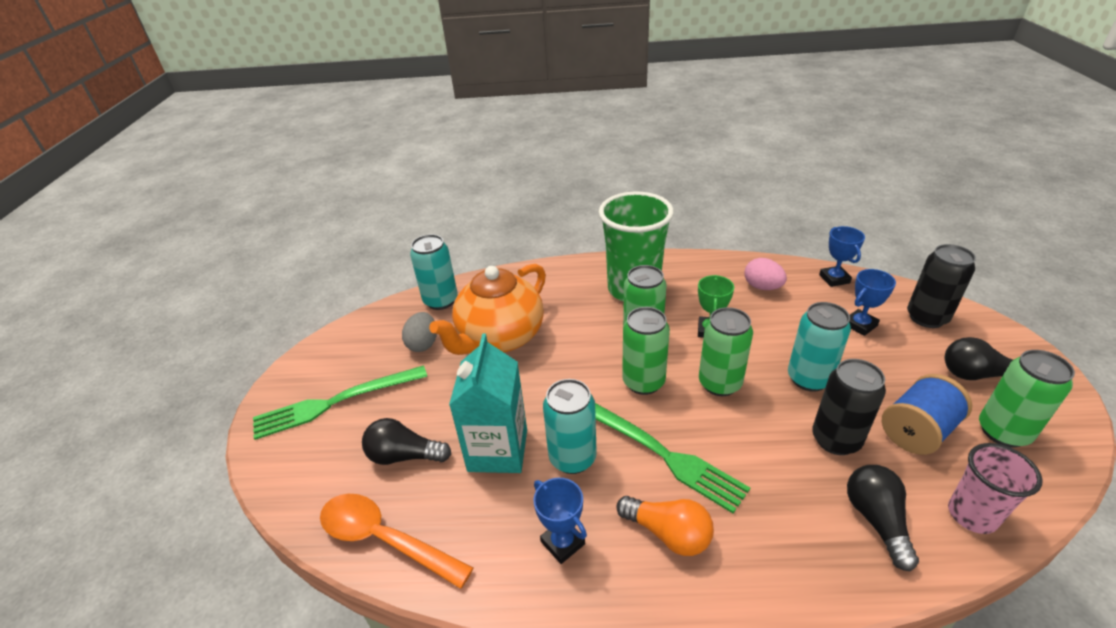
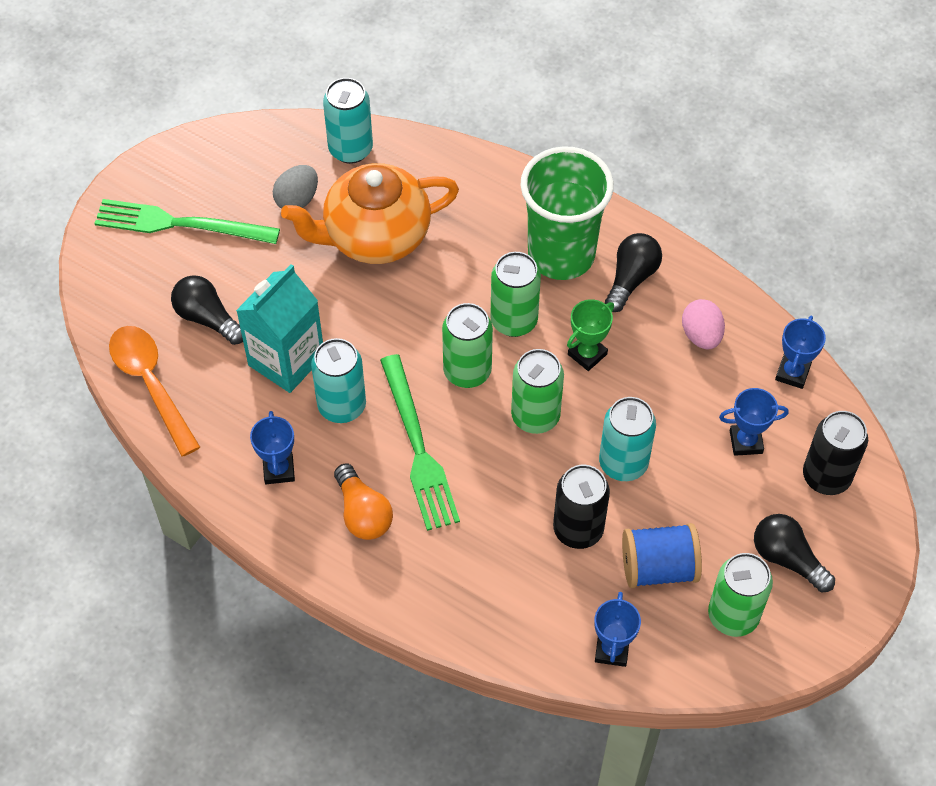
camera: 30 degrees right, 20 degrees up
(876, 520) = (532, 605): black light bulb -> black light bulb (631, 278)
(972, 515) = (612, 650): pink cup -> blue trophy

